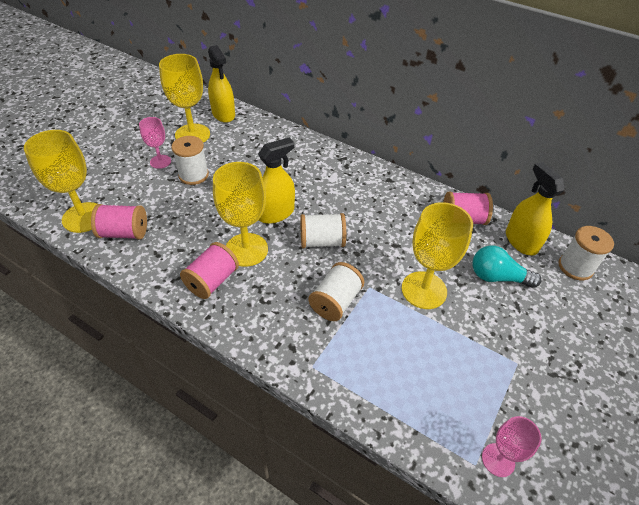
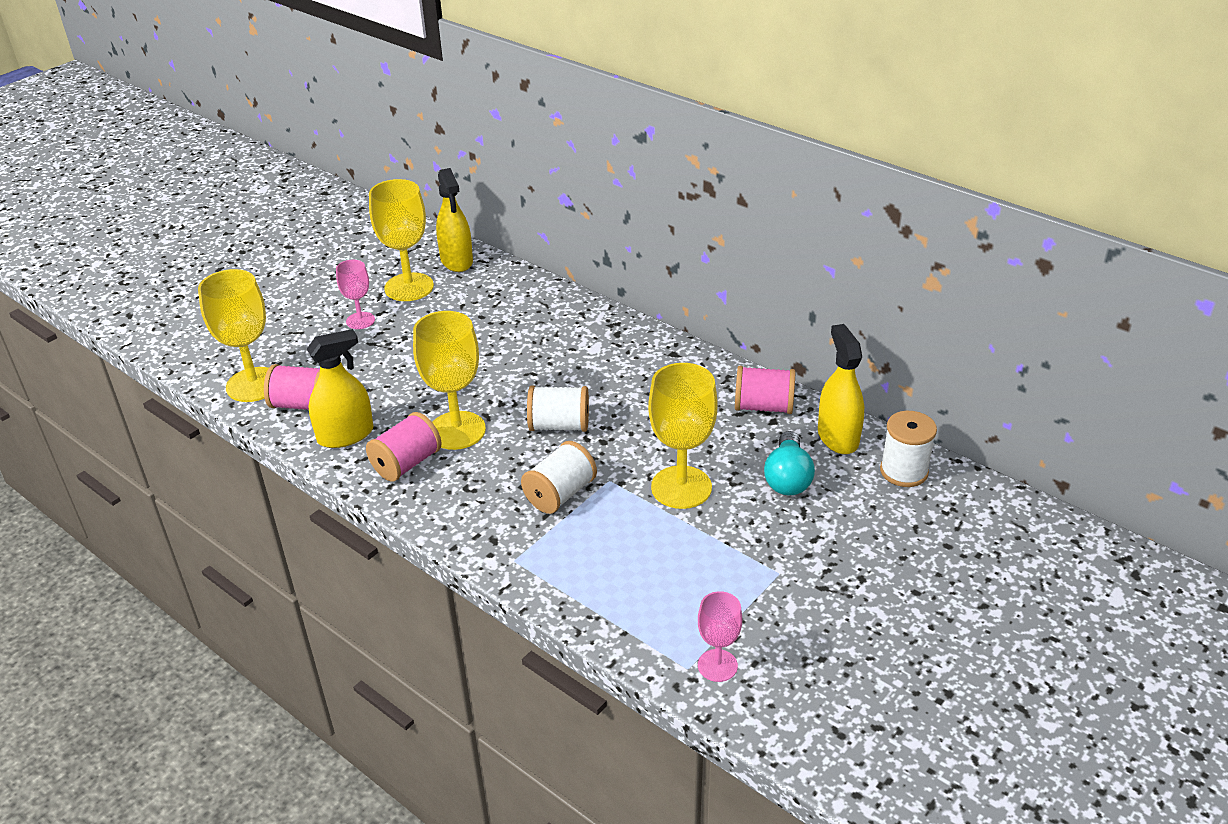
camera: 10 degrees right, 10 degrees down
(193, 175) = (402, 339): white spool -> none
(275, 213) = (504, 389): yellow spray bottle -> yellow spray bottle (345, 435)
(497, 277) = (787, 478): turquoise light bulb -> turquoise light bulb turned 105 degrees counterclockwise

